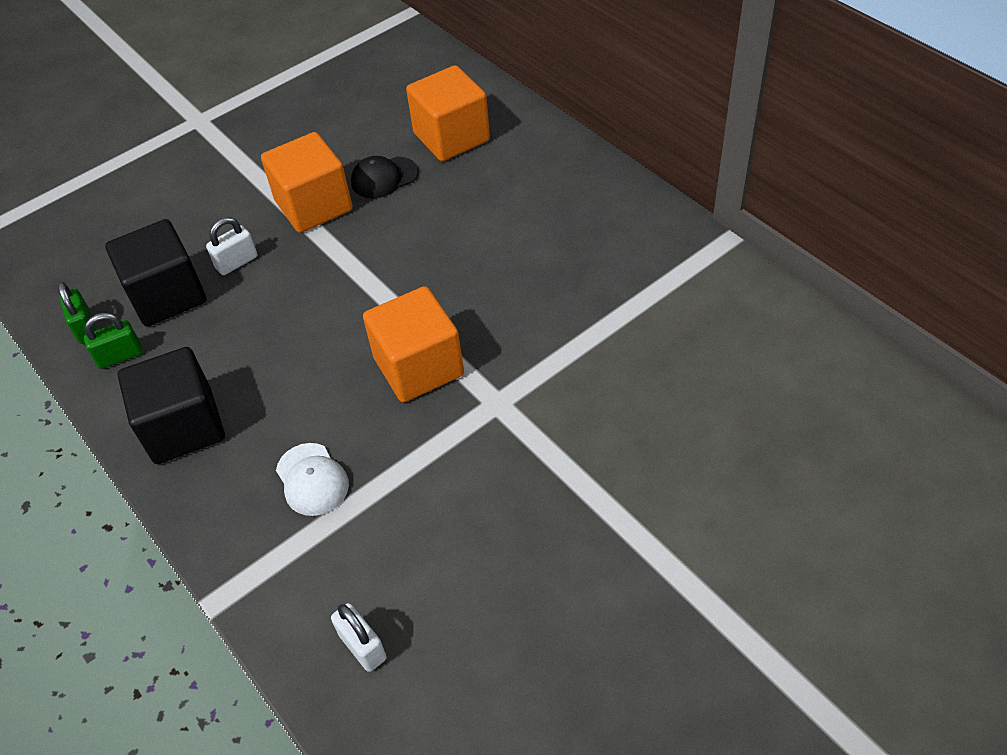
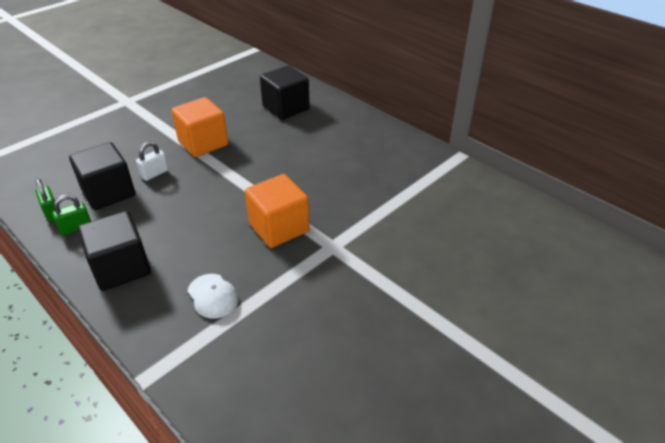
camera: 10 degrees left, 10 degrees down
(362, 646) = (257, 401): white padlock -> none
(384, 178) = (246, 128): black cap -> none
(451, 137) = (286, 108): orange cube -> black cube

